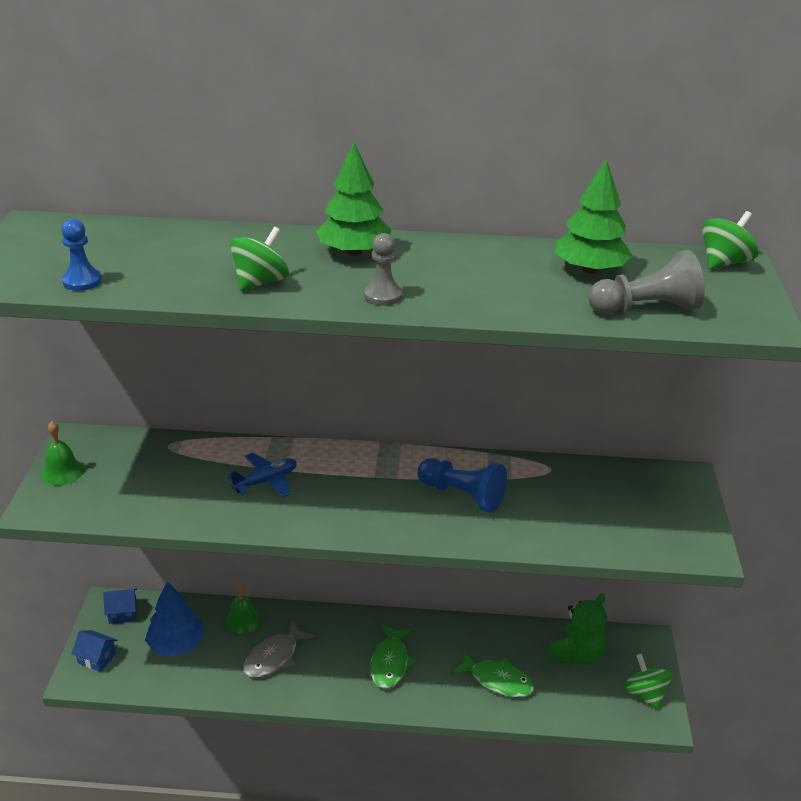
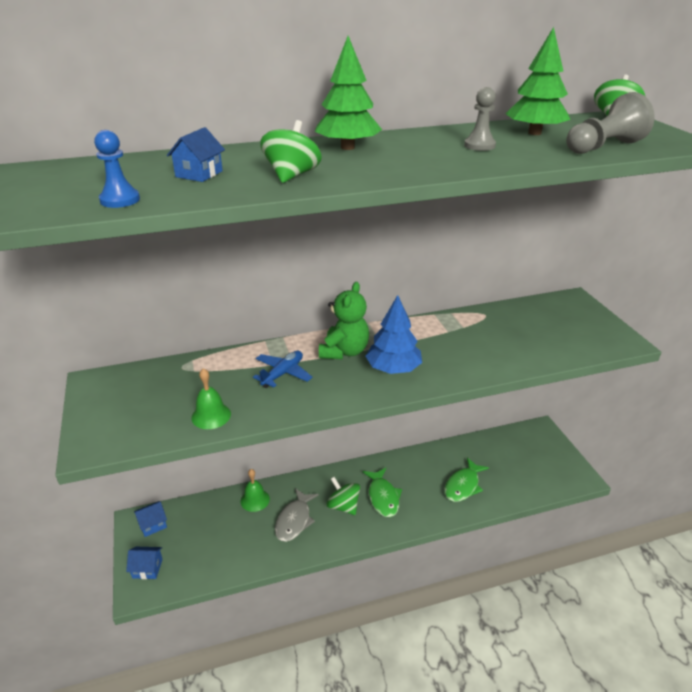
camera: 20 degrees left, 0 degrees up
(62, 472) = (97, 410): green bell -> green bell (211, 415)
(176, 261) = (199, 174): none -> blue house
(176, 644) = (210, 535): blue tree -> blue tree (393, 369)
(383, 296) = (405, 168): grey pawn -> grey pawn (479, 146)
(462, 495) = (439, 346): blue pawn -> none
(497, 680) = (463, 485): green fish -> green fish turned 120 degrees clockwise
(576, 655) = (503, 451): green teddy bear -> green teddy bear (344, 351)
(644, 694) = (561, 464): green spinning top -> green spinning top (343, 506)

